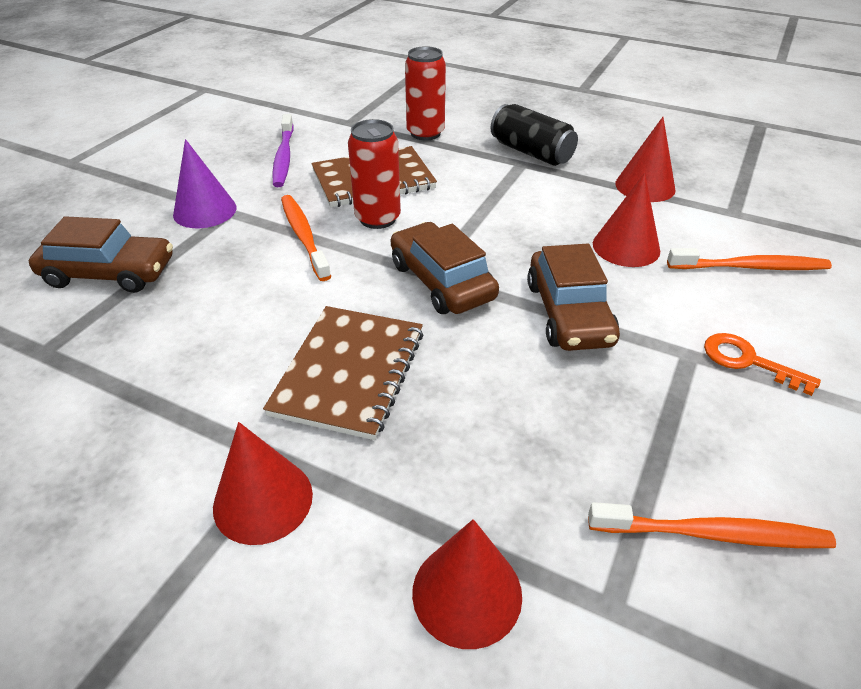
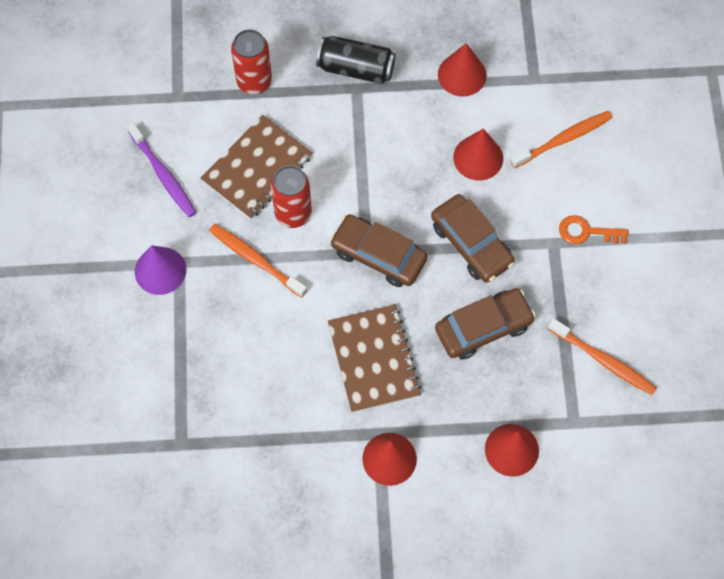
camera: 30 degrees left, 25 degrees up
(109, 273) = (154, 364): brown car -> brown car (483, 328)
(713, 534) = (603, 360): orange toothbrush -> orange toothbrush turned 60 degrees clockwise

